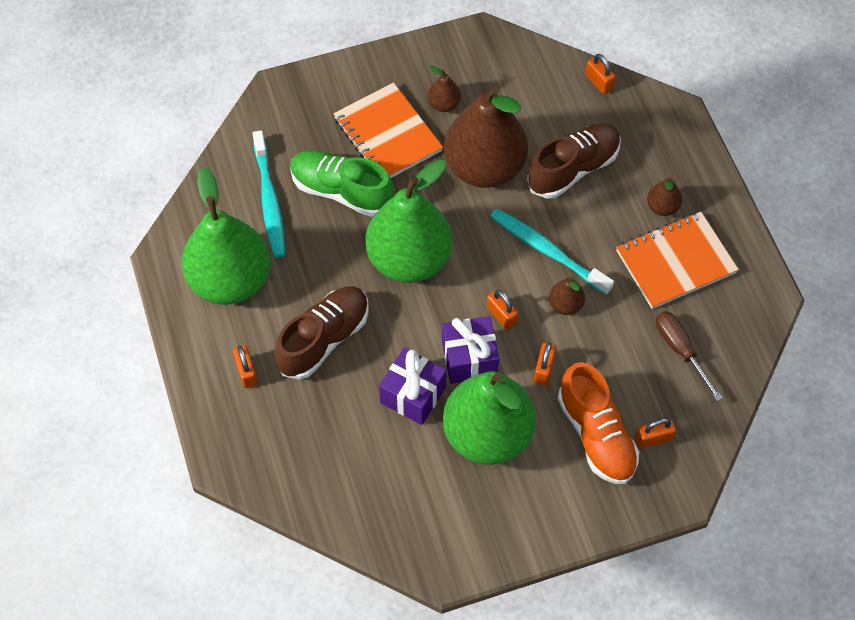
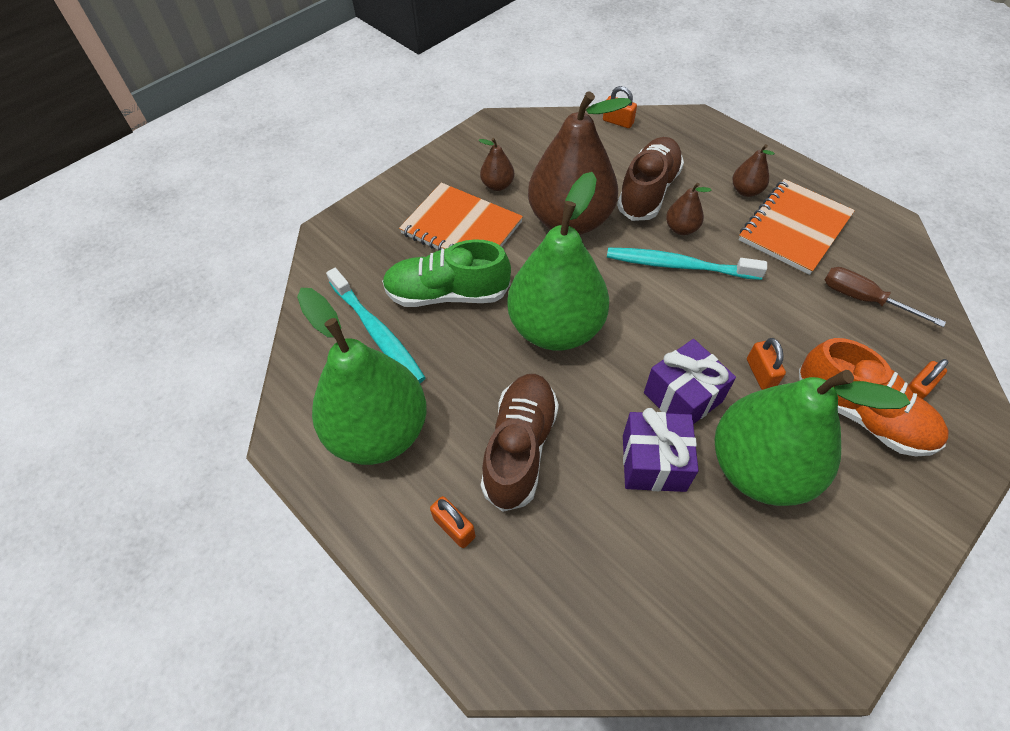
camera: 25 degrees left, 5 degrees down
(501, 316) = (682, 341): orange padlock -> none
(565, 305) = (732, 305): brown pear -> brown pear (681, 228)

